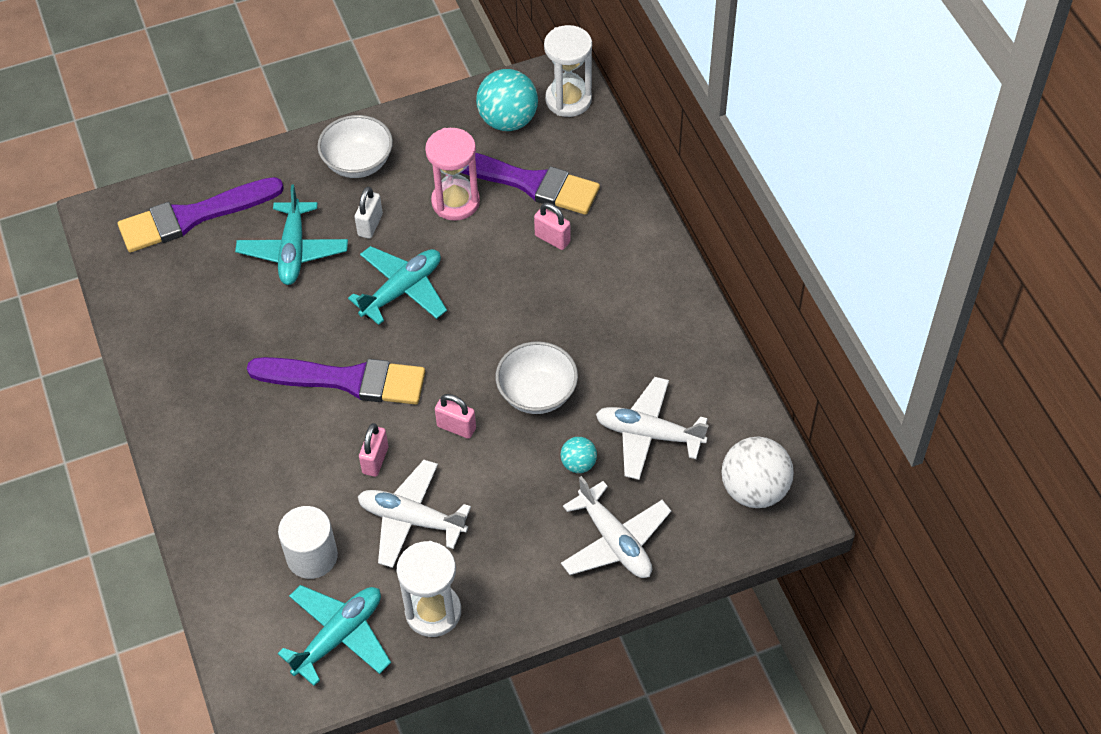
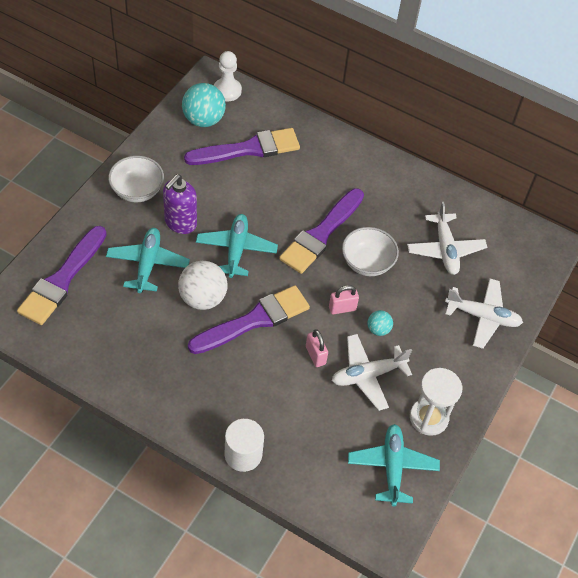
camera: 45 degrees left, 0 degrees up
(293, 251) = (148, 264): turquoise plane -> turquoise plane turned 135 degrees counterclockwise
(312, 556) = (333, 433): white cylinder -> white cylinder (243, 454)
(370, 225) = (180, 223): white padlock -> purple soap dispenser
(455, 202) = (218, 182): pink hourglass -> none
(515, 328) = (321, 234): none -> purple brush
(552, 239) = (293, 173): pink padlock -> none
(568, 100) = (227, 90): white hourglass -> white pawn
(578, 464) = (425, 287): turquoise ball -> turquoise ball (378, 329)
(649, 434) = (445, 249): white plane -> white plane turned 75 degrees counterclockwise
(754, 489) = (522, 246): white ball -> white ball (203, 298)

